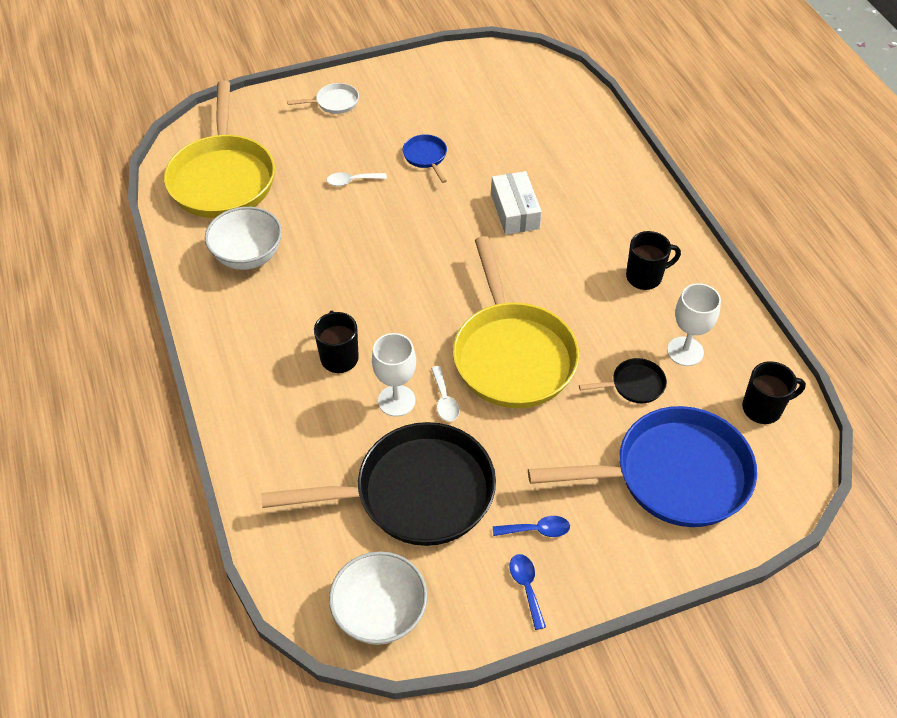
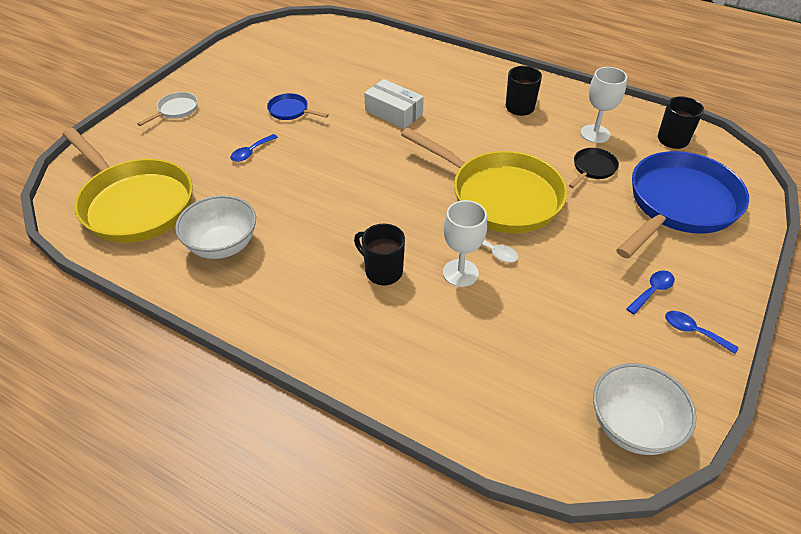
camera: 40 degrees left, 5 degrees down
(352, 181) = (251, 152): white spoon -> blue spoon
(415, 493) = (550, 324): black pan -> none

